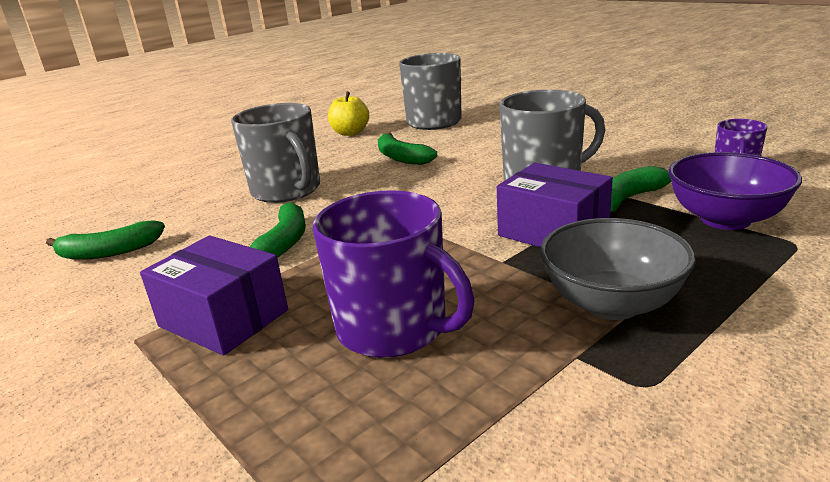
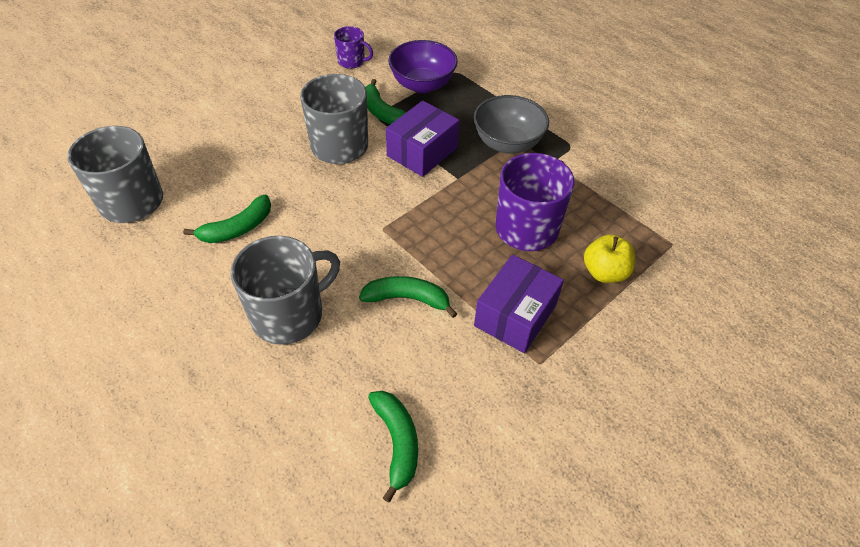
camera: 95 degrees left, 25 degrees up
(350, 133) = (120, 277): yellow apple -> yellow apple (604, 272)

